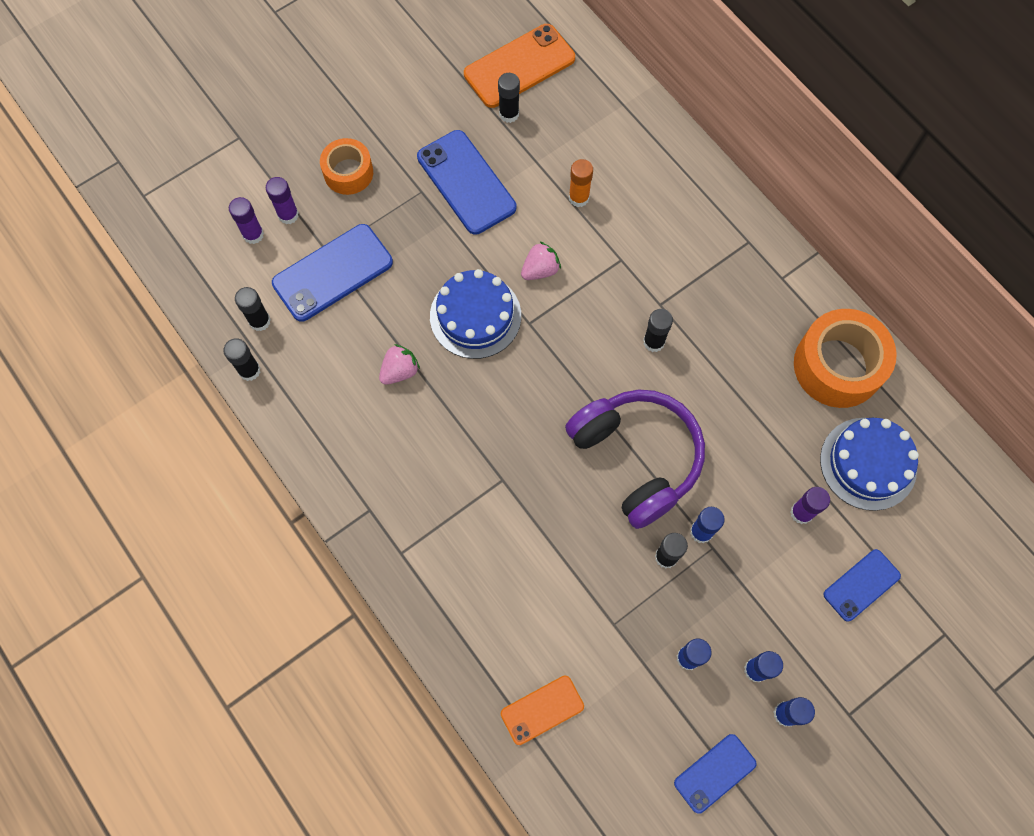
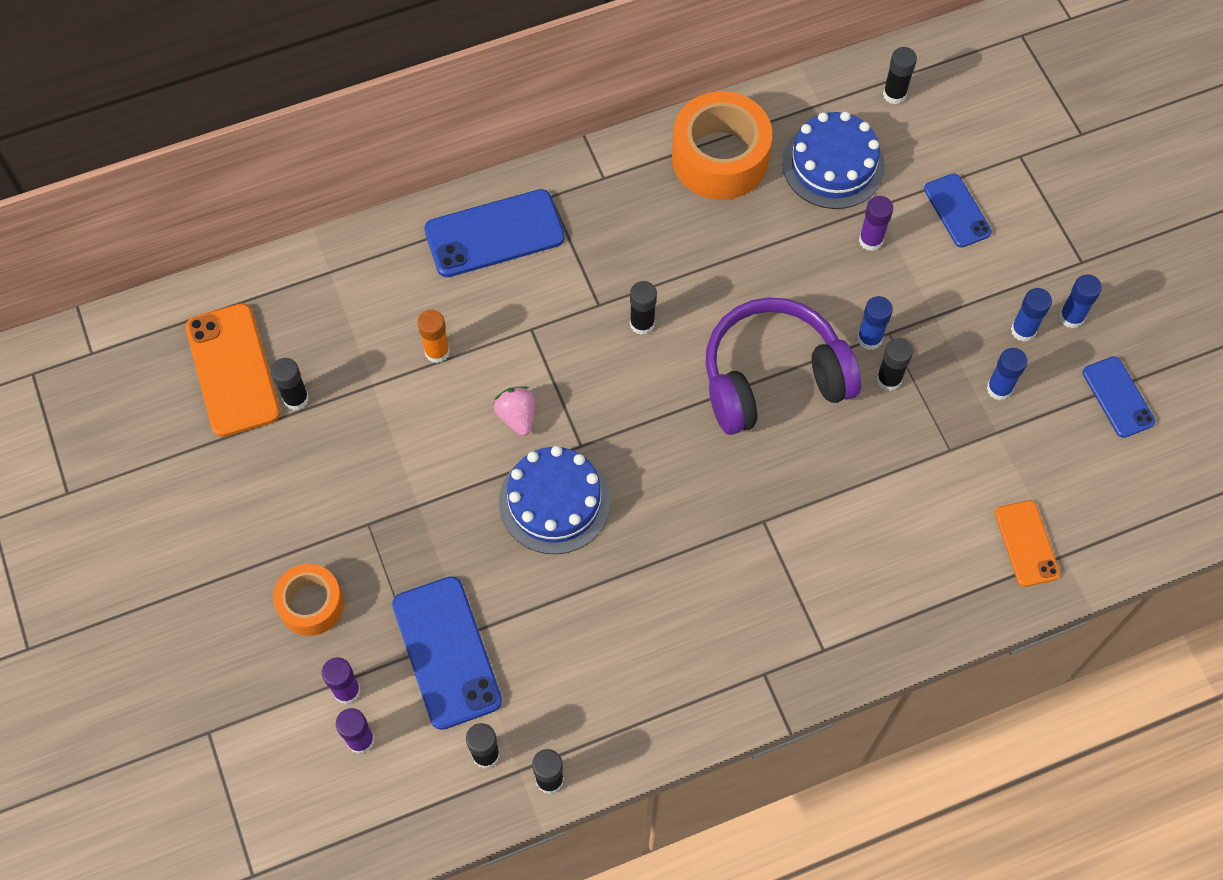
camera: 75 degrees left, 5 degrees down
(400, 371) = (600, 602): pink strawberry -> none
(466, 182) = (374, 469): blue phone -> blue phone (494, 234)
(966, 503) = (894, 94): none -> black glue stick

